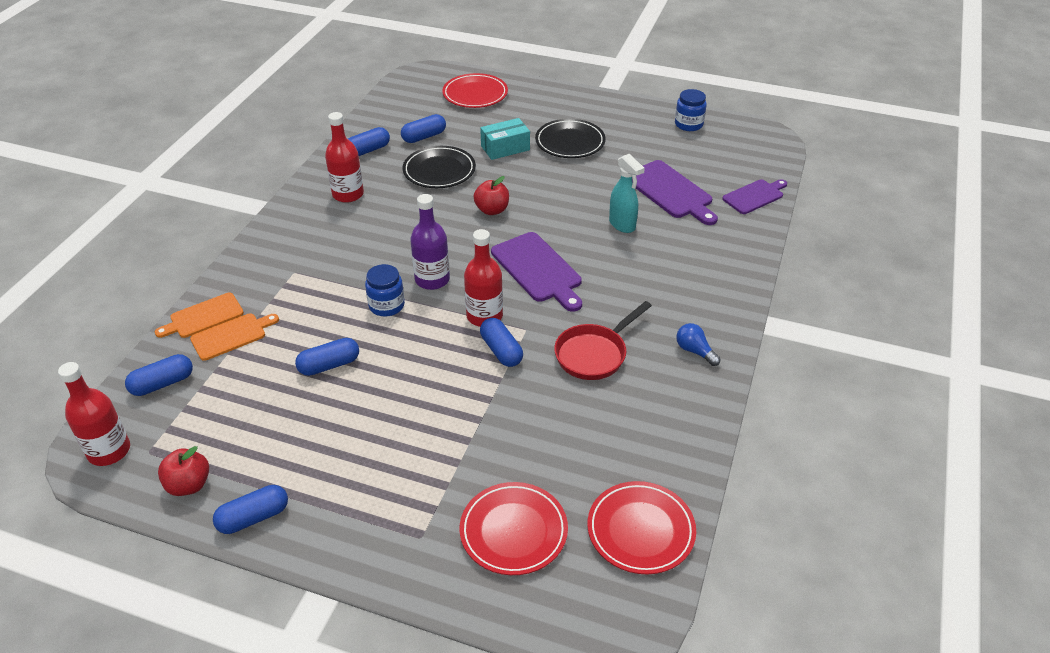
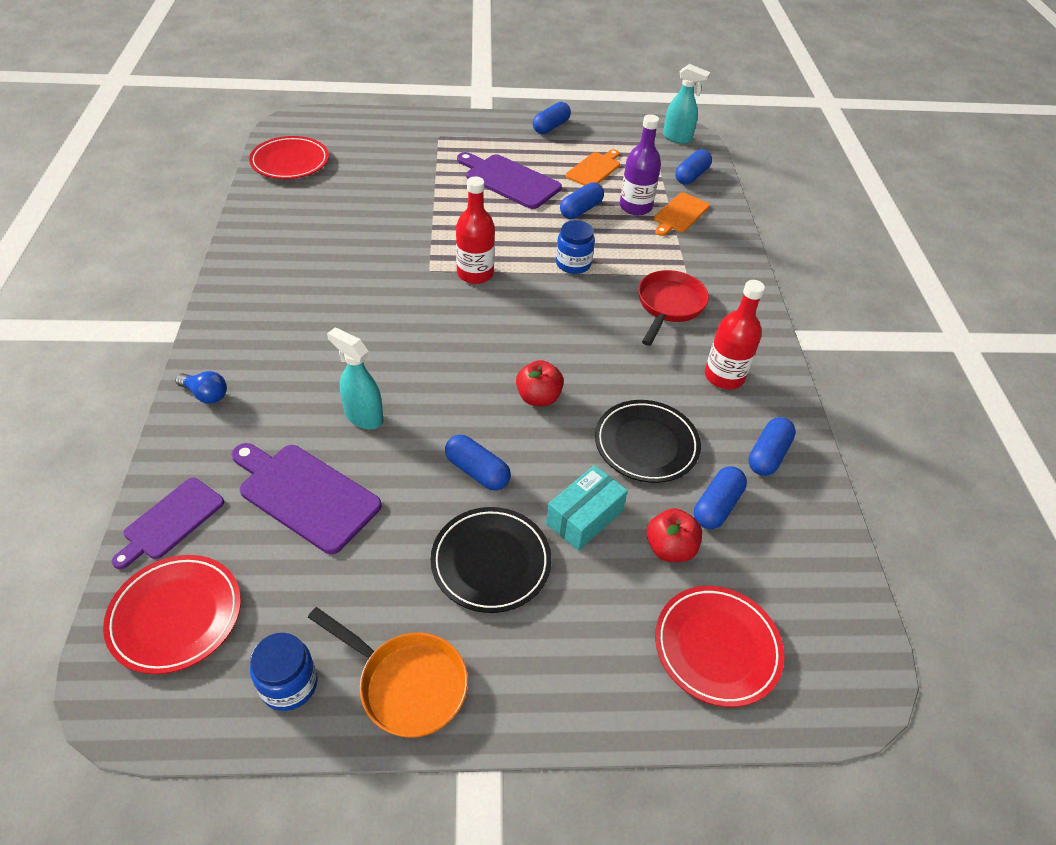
camera: 155 degrees right, 5 degrees up
(109, 451) = (677, 138): red bottle -> turquoise spray bottle
(189, 485) = (607, 133): red apple -> red apple (670, 548)
(203, 317) = (719, 222): orange cutting board -> orange cutting board (594, 169)
(432, 279) = (549, 297): purple bottle -> purple bottle (635, 207)
(501, 351) = (443, 248): blue capsule -> blue capsule (477, 471)
(513, 531) = (379, 148): red plate -> red plate (176, 616)
(538, 270) = (444, 332): purple cutting board -> purple cutting board (509, 180)
(594, 354) = (355, 262): red pan -> red pan (669, 306)
(631, 114) = (406, 684): none -> orange pan
(694, 351) = (256, 284): blue light bulb -> blue light bulb (206, 395)

